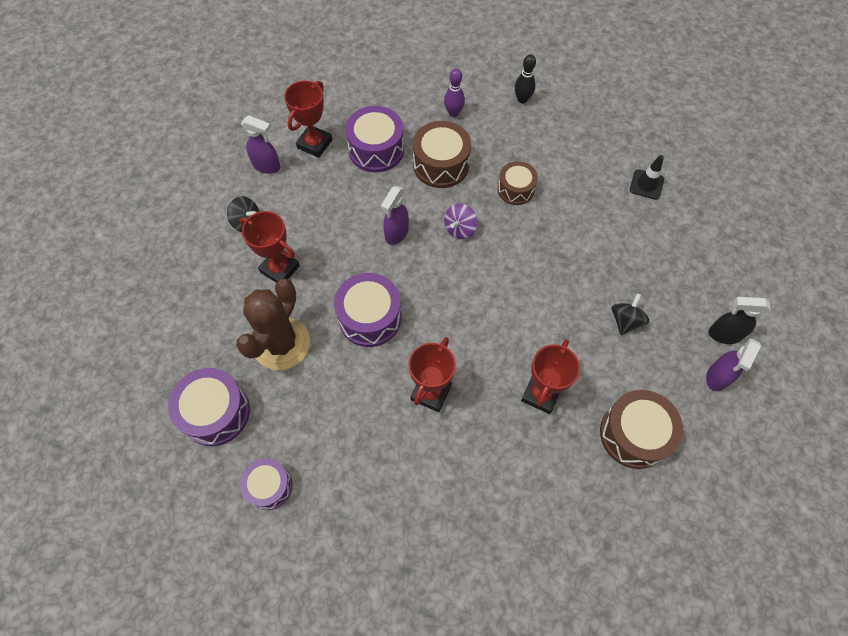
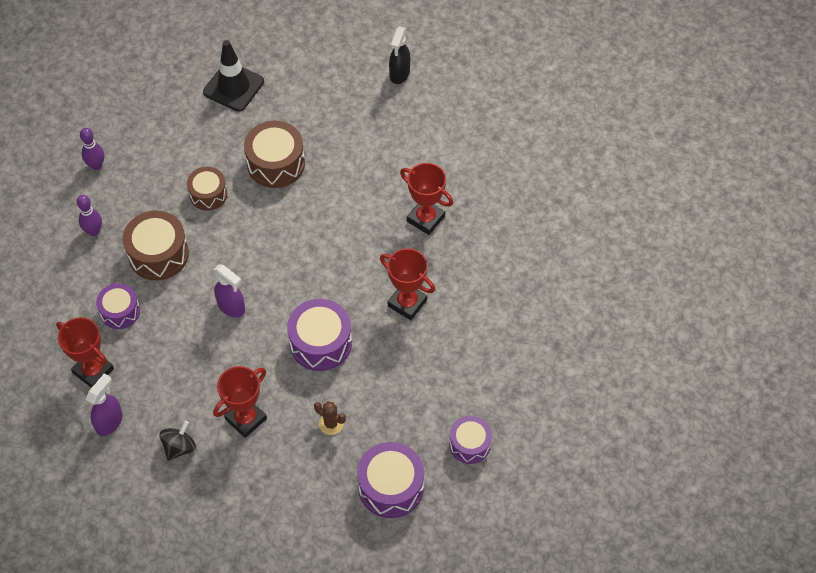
camera: 80 degrees left, 5 degrees down
(281, 343) = (331, 424): brown cactus -> brown cactus, size x0.43
(376, 149) = (120, 311): purple drum -> purple drum, size x0.64
(460, 229) = (241, 250): purple spinning top -> none
(522, 99) = (96, 165): black bowling pin -> purple bowling pin
(625, 321) = (371, 140): black spinning top -> none
(634, 434) = (473, 160): brown drum -> brown drum (276, 163)
(646, 184) = (233, 87): black traffic cone -> black traffic cone, size x1.61
(717, 377) = (436, 90): purple spray bottle -> none

